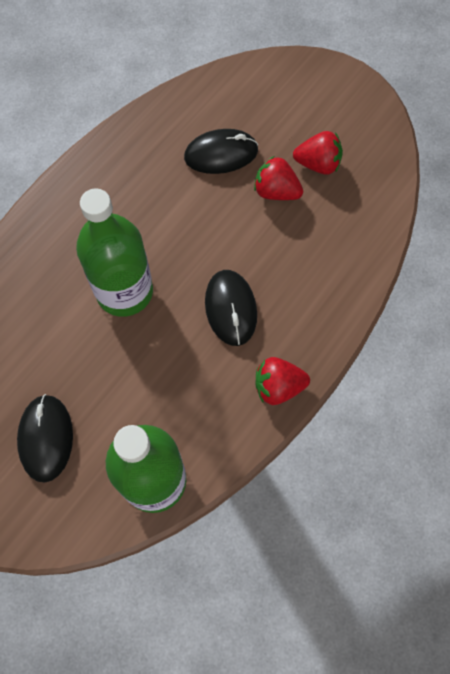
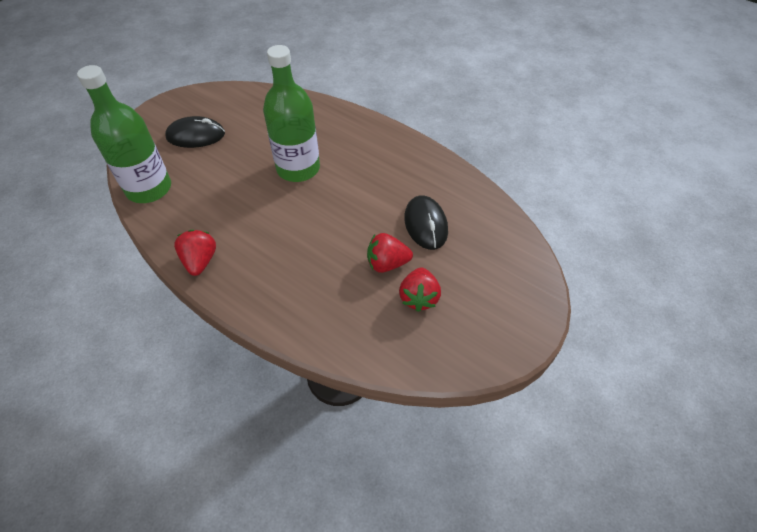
camera: 90 degrees right, 15 degrees down
(231, 308) = (275, 231): black mouse -> none
(276, 192) = (387, 263): red strawberry -> red strawberry turned 120 degrees counterclockwise

